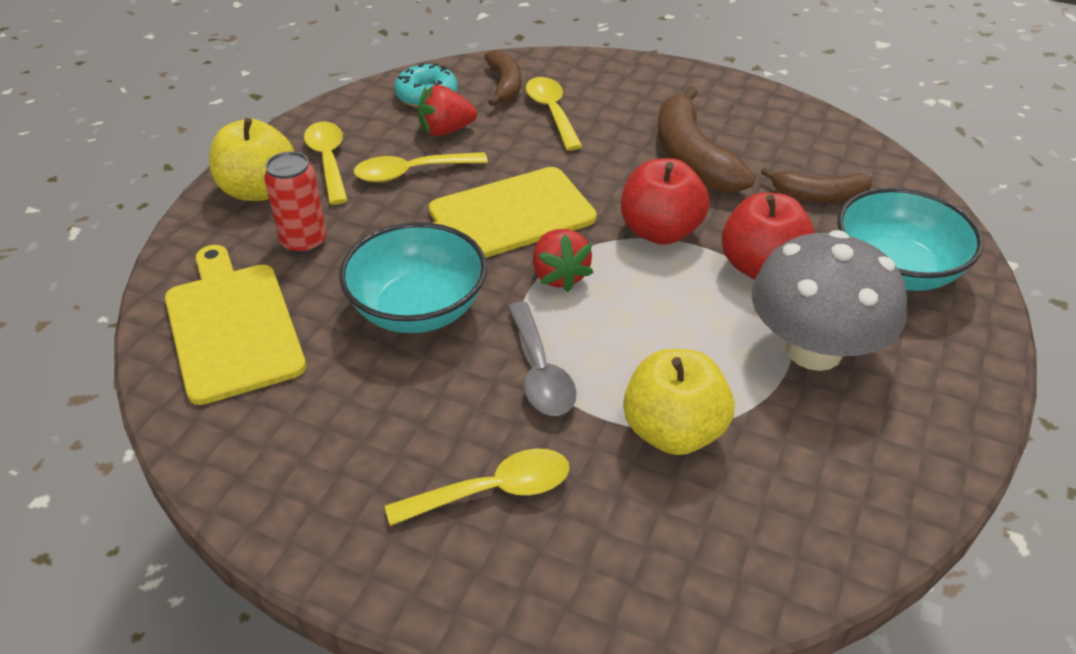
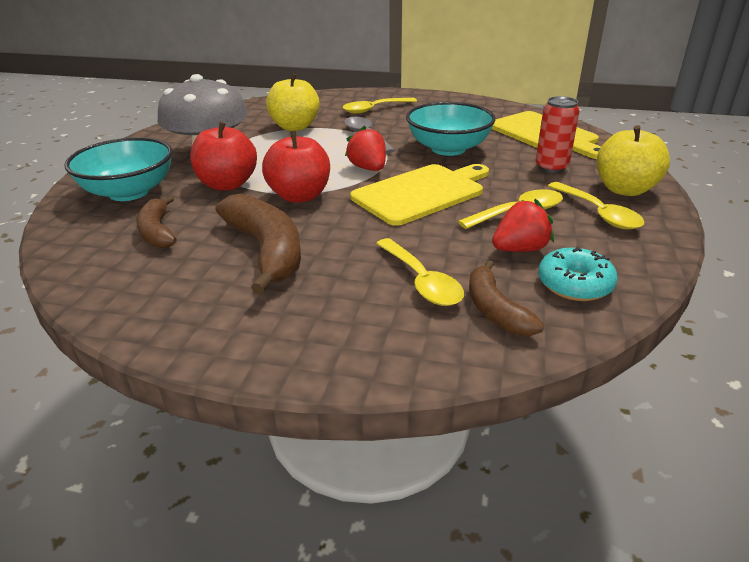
camera: 170 degrees right, 10 degrees down
(818, 196) = (157, 232): brown banana -> brown banana turned 105 degrees counterclockwise

